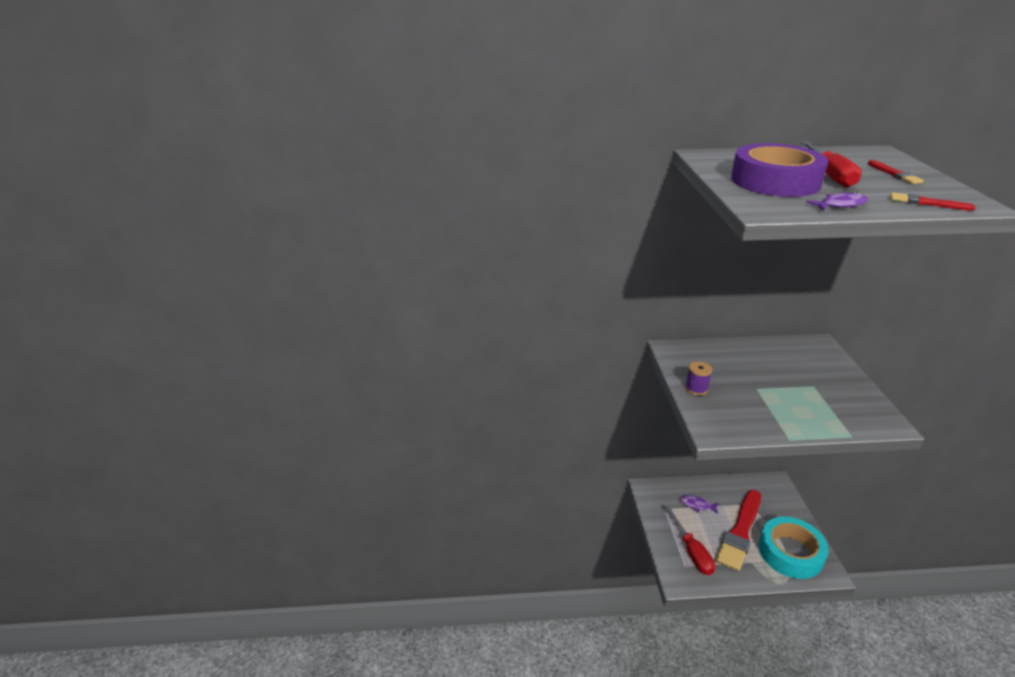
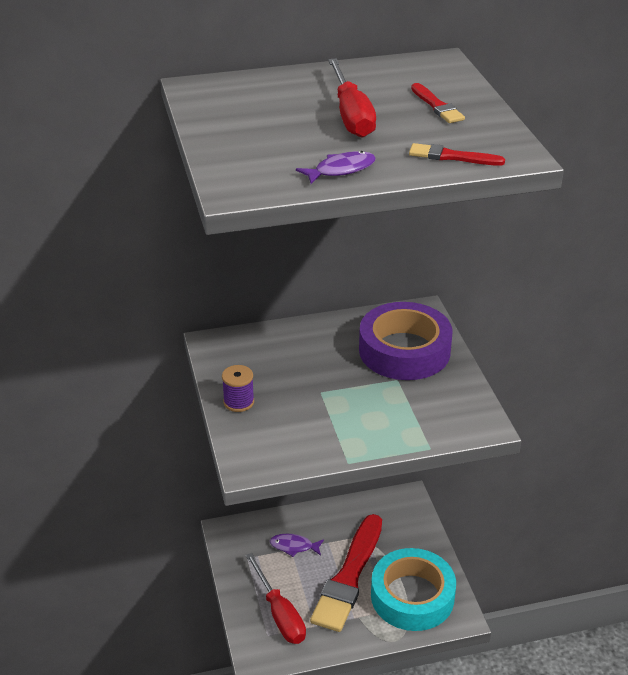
camera: 10 degrees left, 5 degrees up
(775, 181) = (274, 132): purple tape -> purple tape (404, 350)

